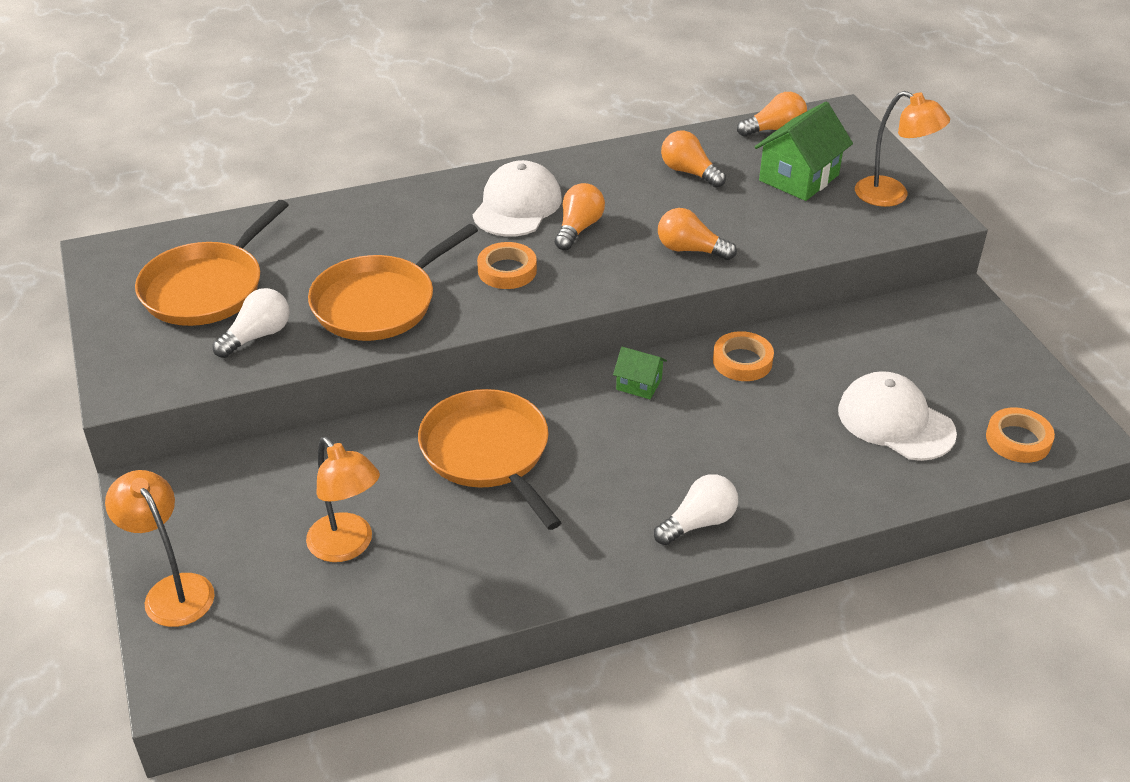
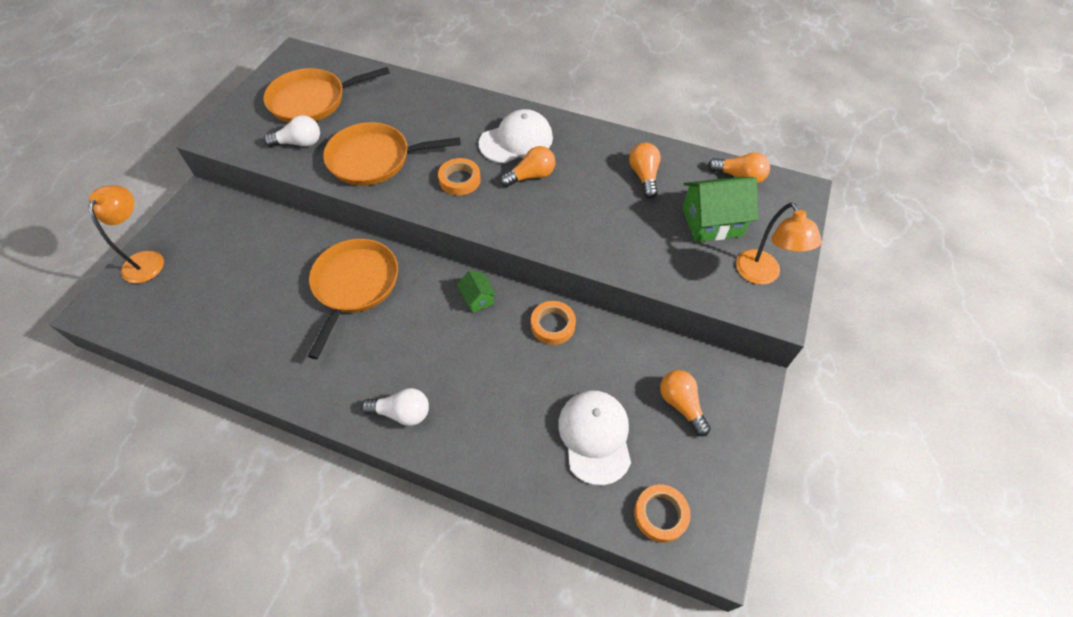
camera: 40 degrees right, 15 degrees up
(347, 547) = (234, 292): orange lamp -> none
(690, 250) = (578, 231): orange light bulb -> orange light bulb (681, 405)

